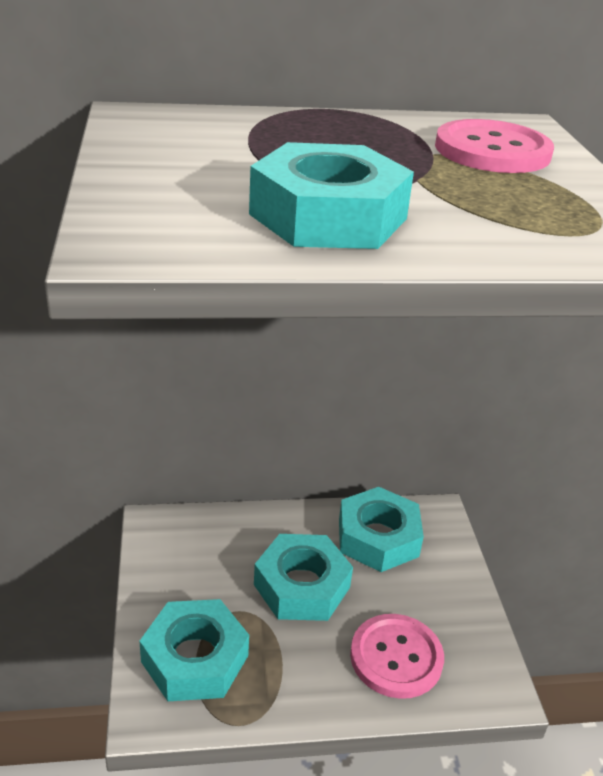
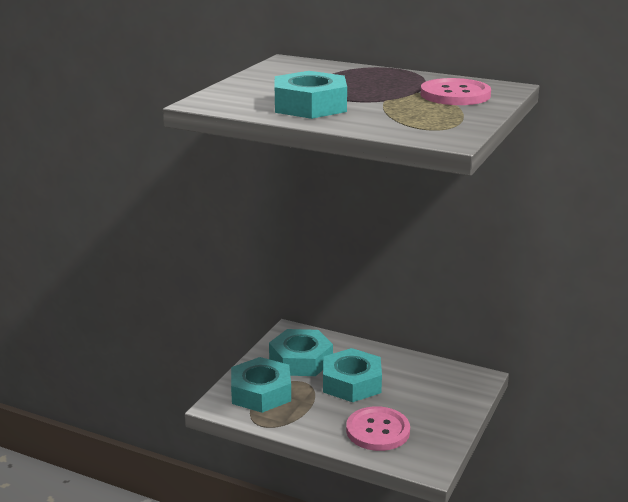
camera: 35 degrees right, 10 degrees down
(378, 537) = (424, 376): turquoise nut -> turquoise nut (301, 360)

